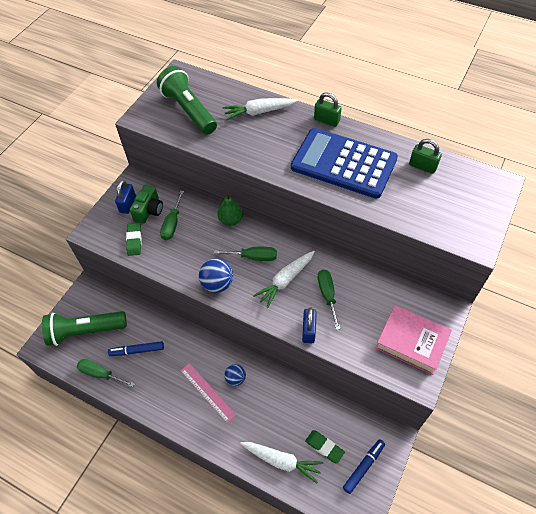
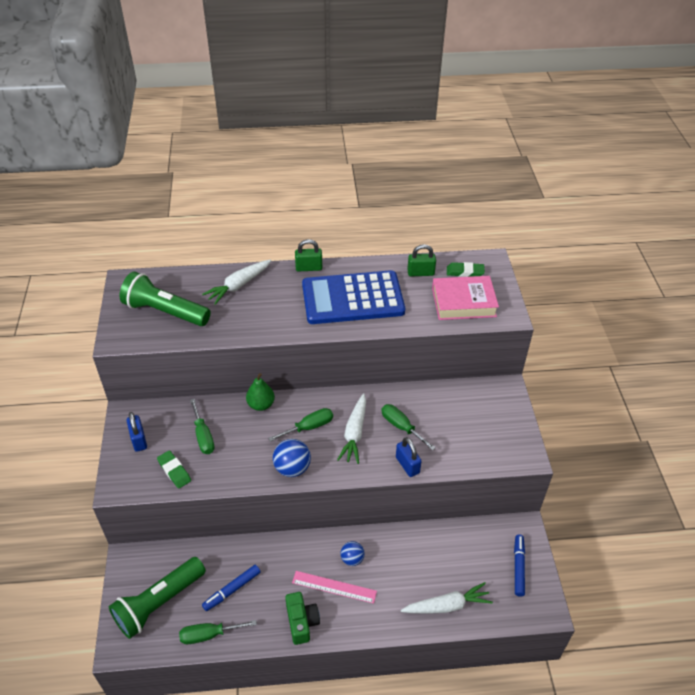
camera: 35 degrees left, 10 degrees down
(149, 210) = (167, 435): green camera -> green camera (302, 622)
(324, 447) = (475, 571): green eraser -> green eraser (465, 272)
(411, 342) = (498, 429): pink book -> pink book (463, 302)

